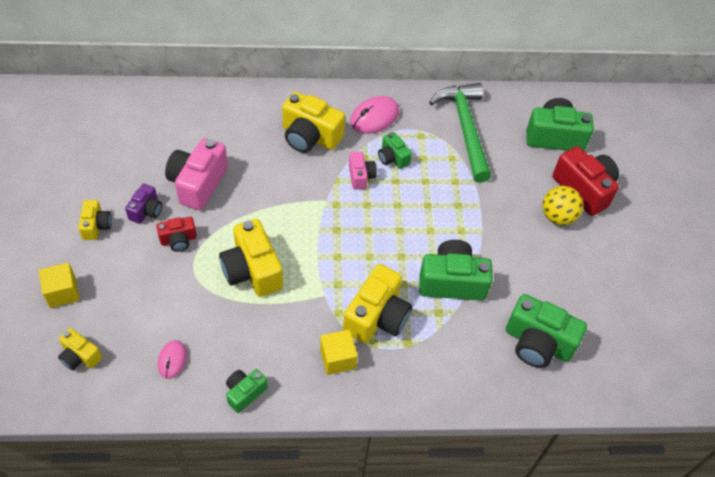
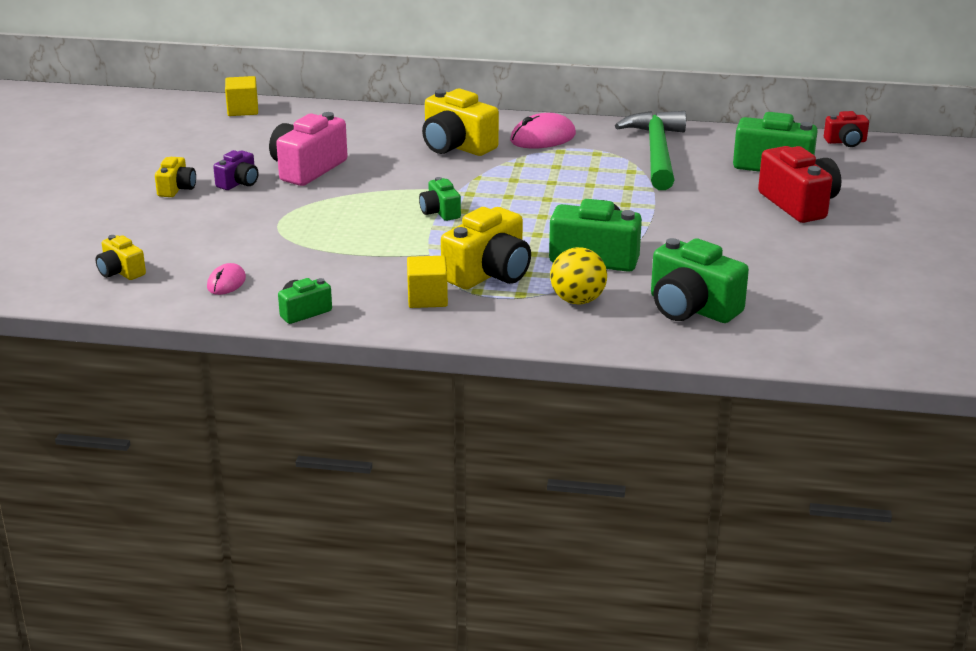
camera: 15 degrees right, 25 degrees down
(63, 292) = (119, 229): yellow cube -> yellow cube (243, 110)
(178, 240) = (268, 204): red camera -> red camera (846, 142)
(252, 270) = (347, 231): yellow camera -> none
(361, 176) = (508, 176): pink camera -> none
(392, 158) = (554, 166): green camera -> green camera (440, 212)
(557, 217) = (755, 221): yellow ball -> yellow ball (577, 300)

